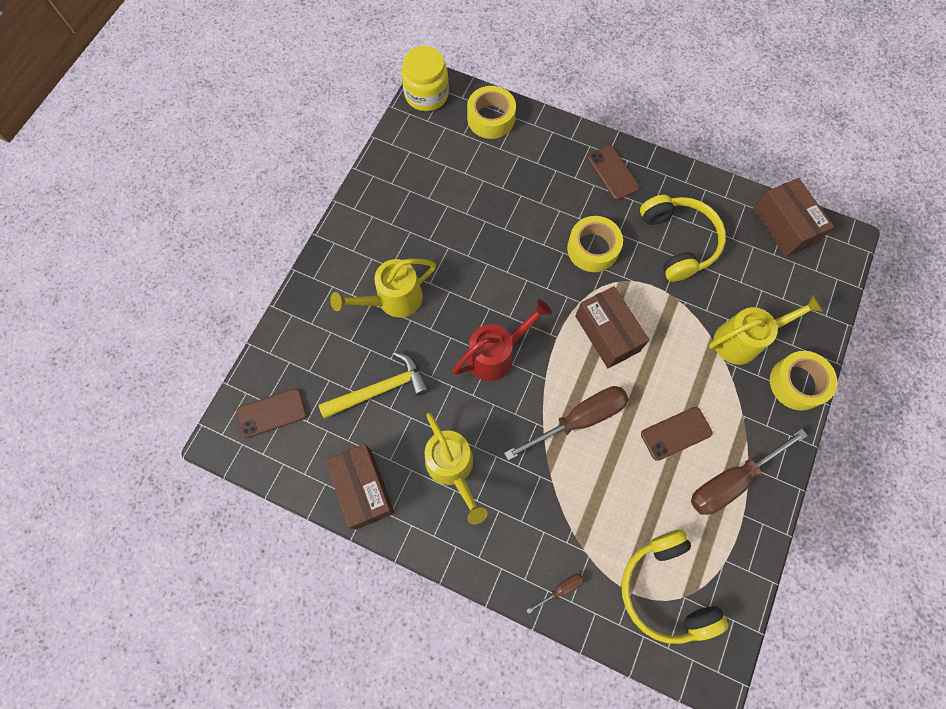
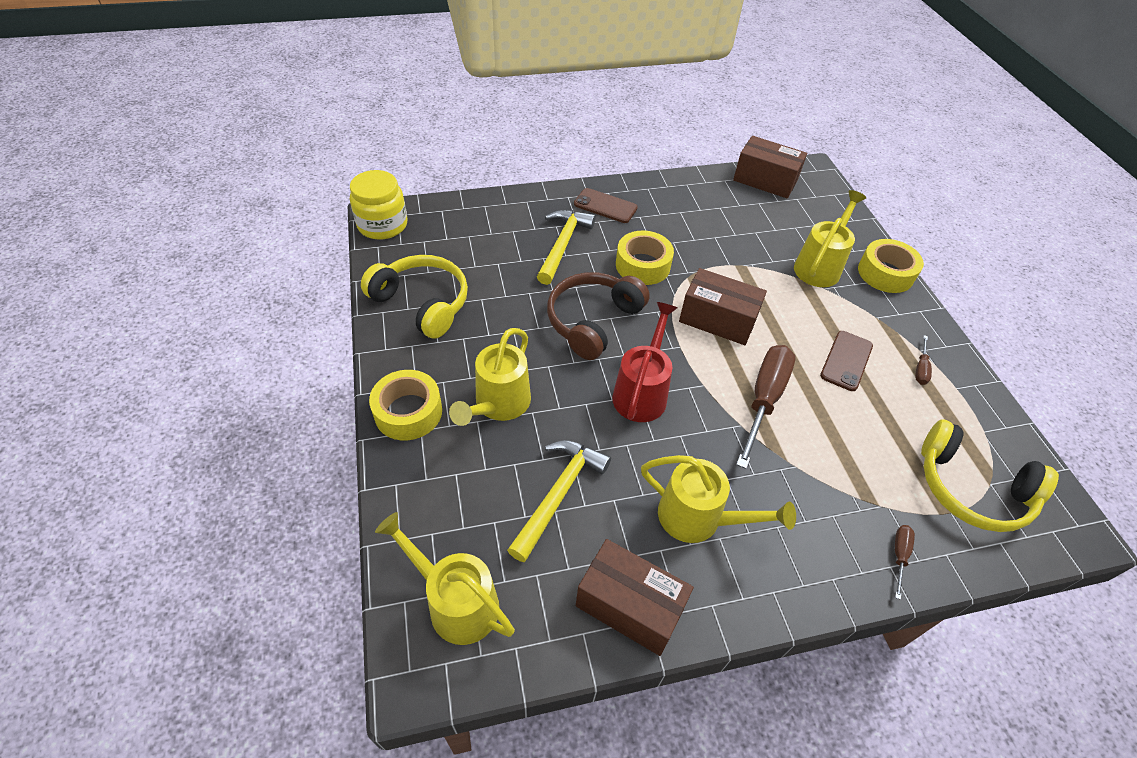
camera: 40 degrees left, 20 degrees down
(272, 413) = (455, 601): brown phone -> yellow watering can
(491, 118) = (462, 216): yellow tape -> yellow tape (408, 412)
(511, 275) = (593, 321): none -> brown headphones
(545, 192) = (562, 245): none -> yellow hammer
(678, 242) = (703, 227): yellow headphones -> yellow headphones (422, 303)
(731, 481) = (920, 369): brown screwdriver -> brown screwdriver, size x0.45

